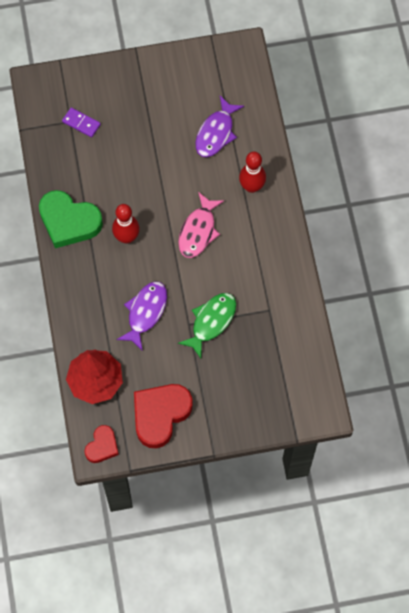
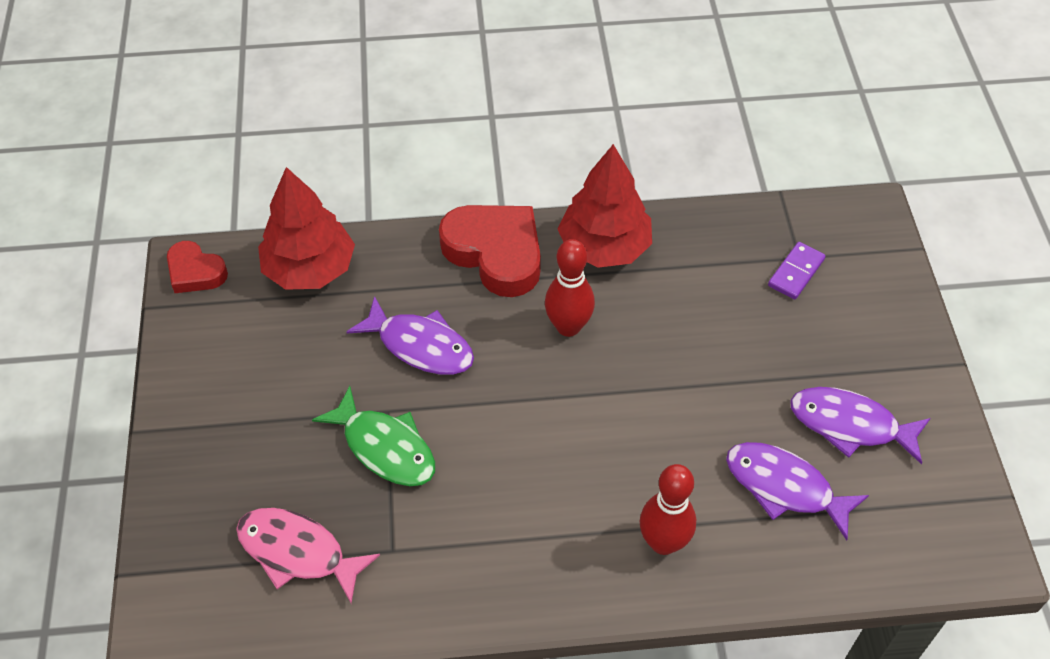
camera: 95 degrees right, 15 degrees down
(69, 221) = (604, 247): green heart -> red tree
(160, 415) = (227, 355): red heart -> red heart (495, 253)
(177, 102) = (850, 425): none -> purple fish
(198, 231) = (572, 440): pink fish -> pink fish (298, 552)

